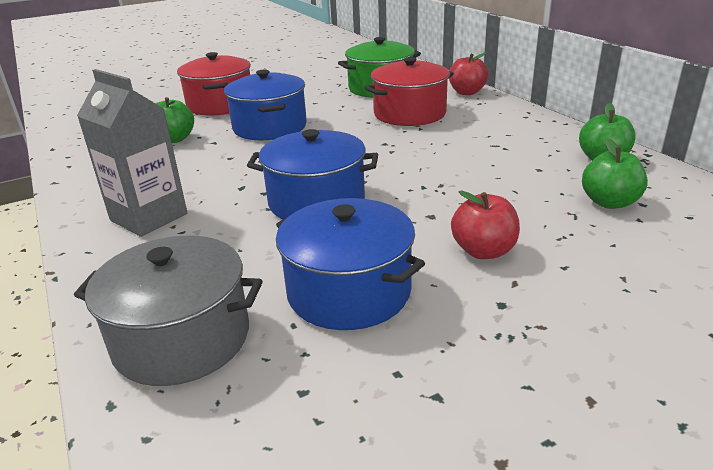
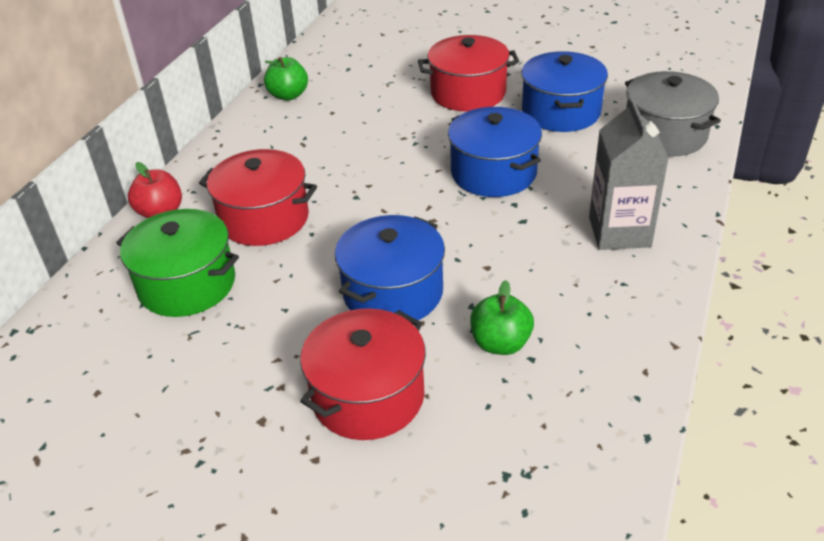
camera: 130 degrees left, 10 degrees up
(483, 251) = (468, 93): red apple -> red pot
(609, 202) = (358, 77): green apple -> none

